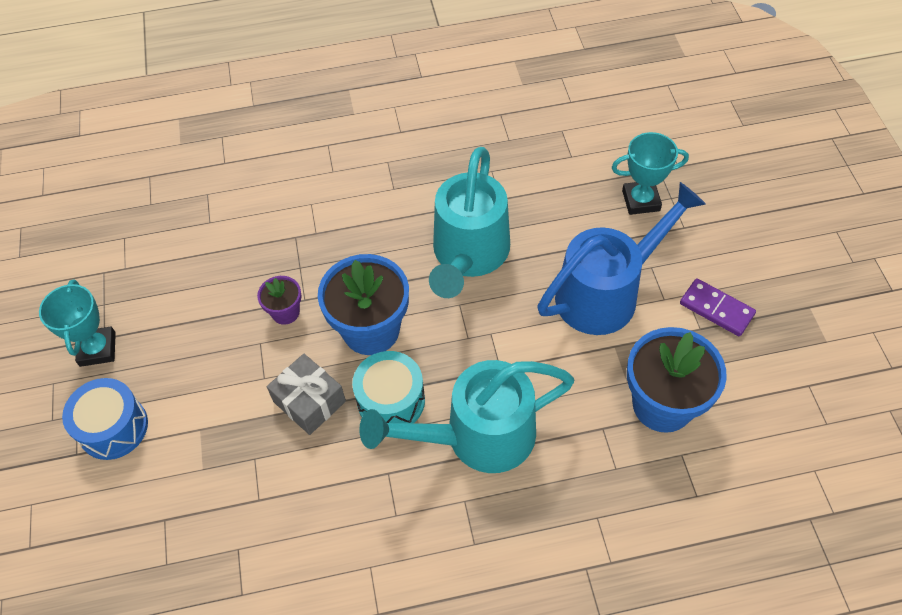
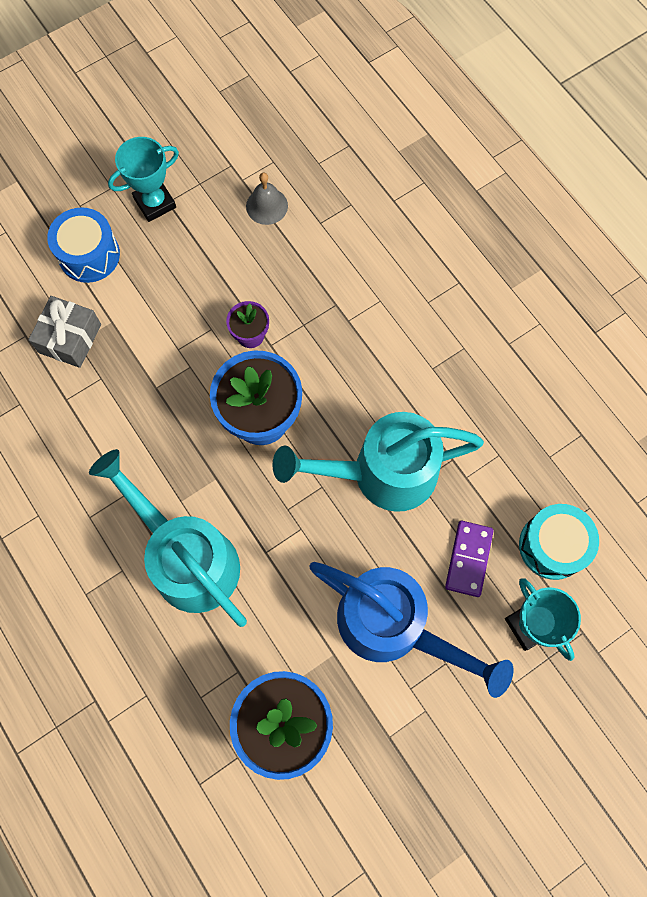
camera: 65 degrees right, 15 degrees up
(165, 257) = (267, 206): none -> grey bell
(309, 401) = (169, 398): grey gift -> grey gift (70, 338)
(391, 400) = (195, 467): turquoise drum -> turquoise drum (552, 546)
(716, 309) = (420, 748): purple domino -> purple domino (468, 559)

